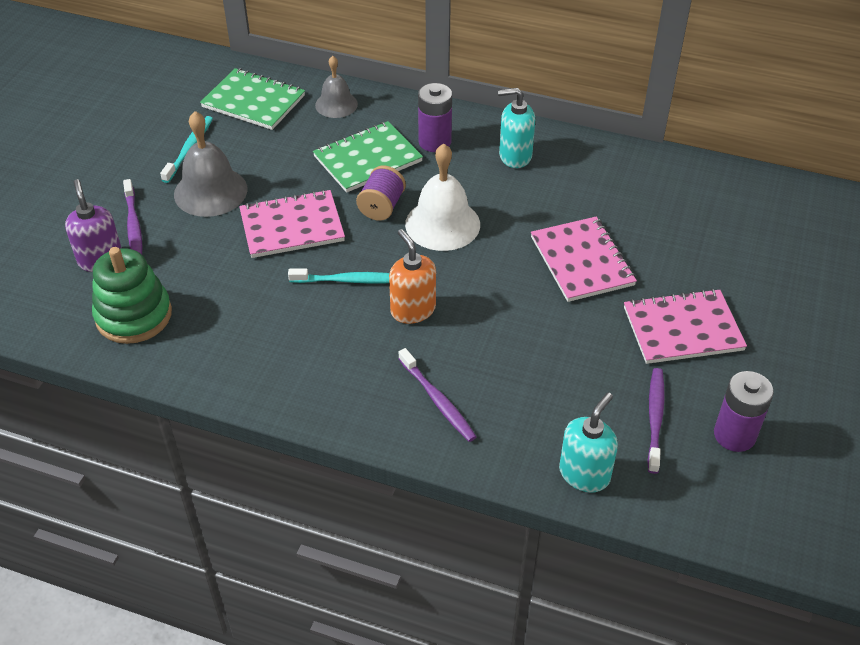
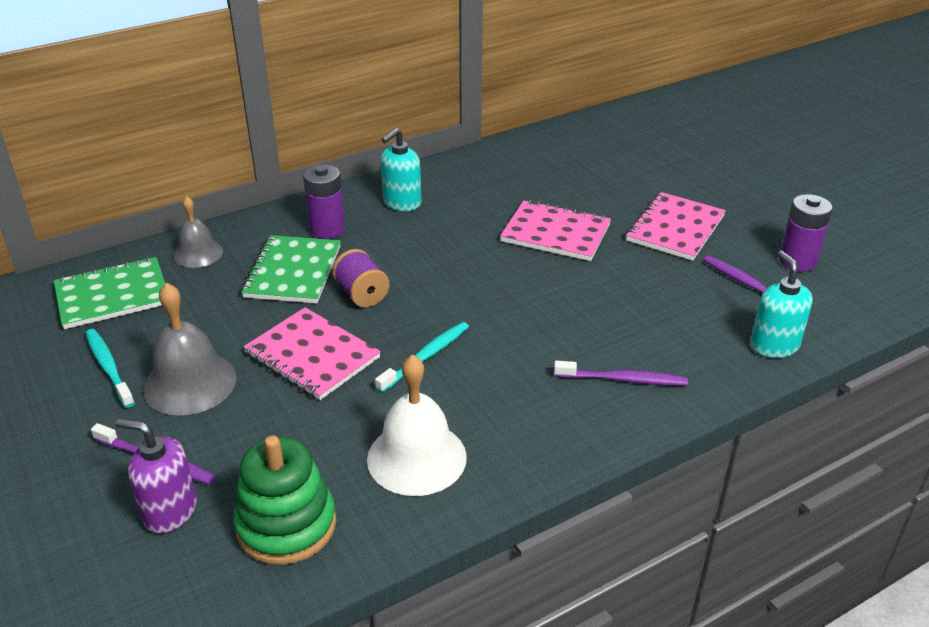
camera: 50 degrees left, 10 degrees down
(292, 226) = (312, 356): pink notebook -> pink notebook turned 75 degrees counterclockwise
(412, 310) = (505, 340): orange soap dispenser -> none
(442, 224) = (427, 274): white bell -> white bell (416, 457)

